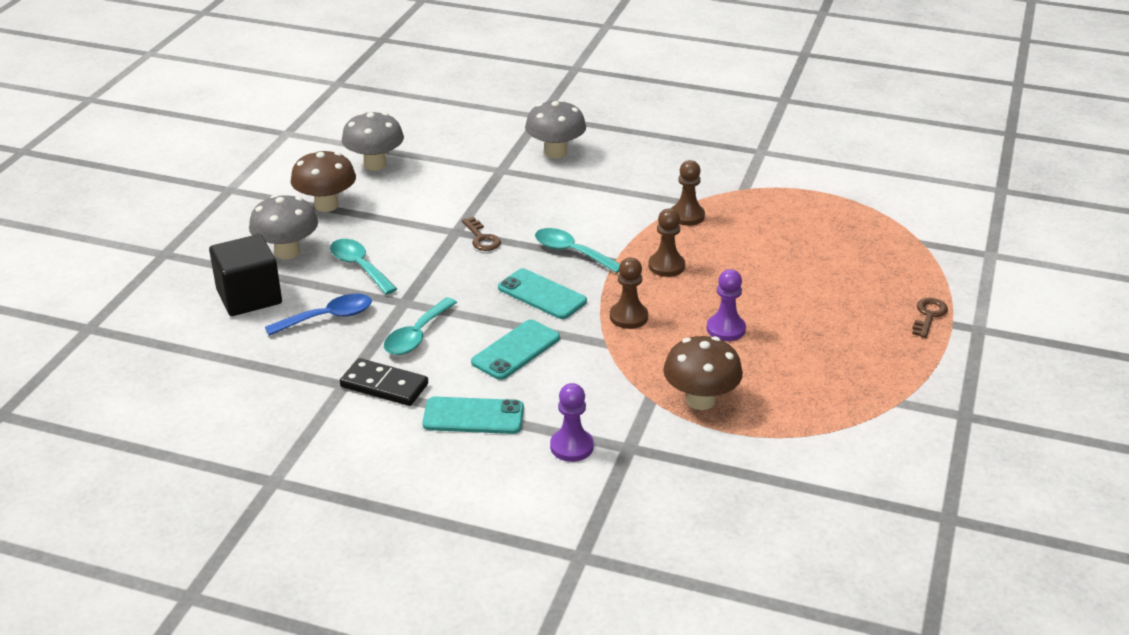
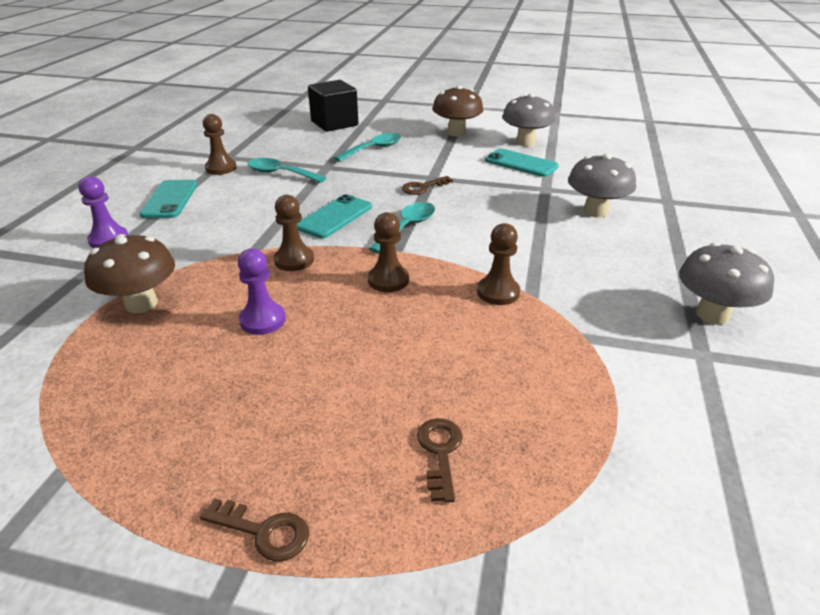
camera: 85 degrees right, 0 degrees up
(287, 252) = (390, 128): grey mushroom -> grey mushroom (712, 314)
(328, 317) = (308, 146): blue spoon -> none
(384, 385) = (221, 168): black domino -> brown pawn
(515, 350) = (252, 210): turquoise phone -> turquoise phone (521, 163)
(860, 254) = (440, 452): none -> brown key

